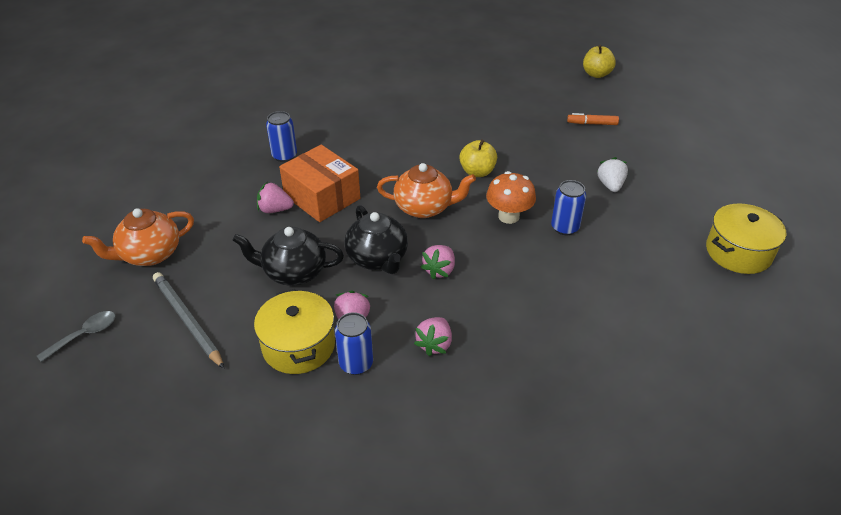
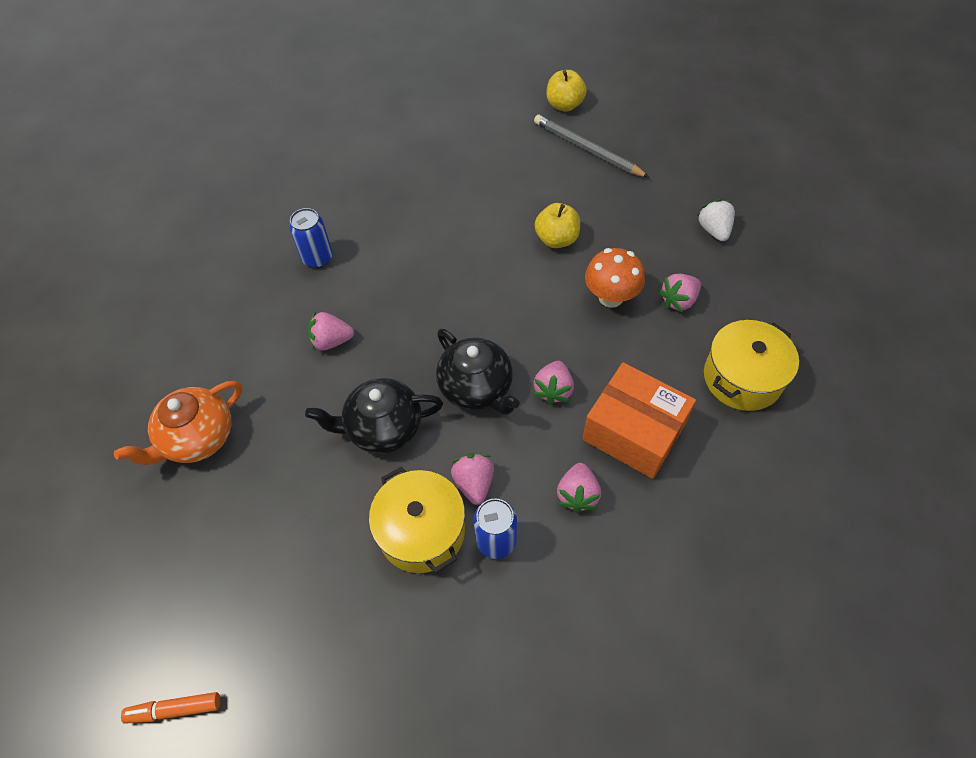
camera: 10 degrees left, 15 degrees up
(84, 335) = (157, 573): grey spoon -> none
(187, 321) = (277, 525): grey pencil -> grey pencil (587, 149)
(322, 197) = (383, 311): orange box -> orange box (634, 432)
(424, 208) = (510, 303): orange teapot -> none
(564, 227) = (678, 301): blue can -> pink strawberry
(592, 124) = (670, 144): orange marker -> orange marker (175, 709)
(596, 74) = (655, 69): yellow apple -> yellow apple (564, 105)
(738, 252) = (876, 297): yellow pot -> yellow pot (742, 378)

